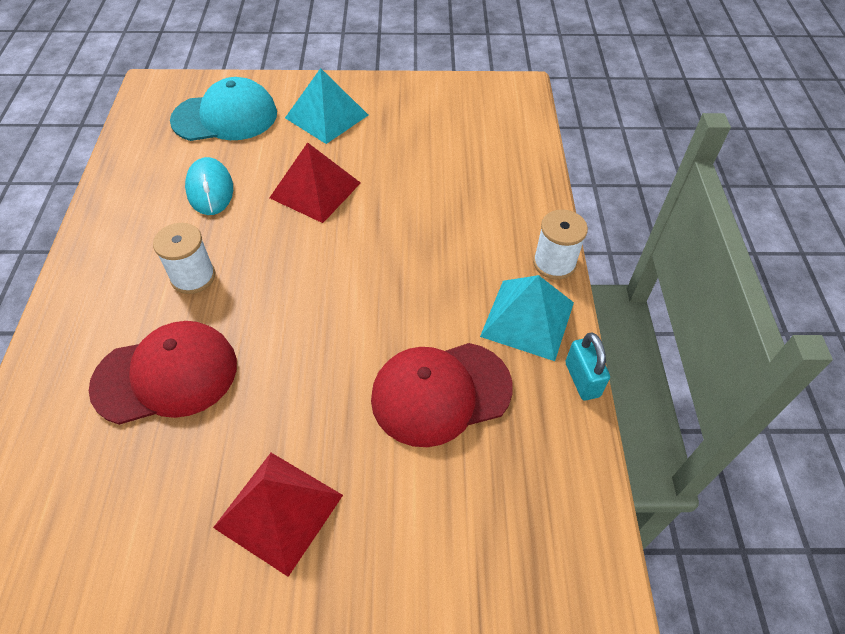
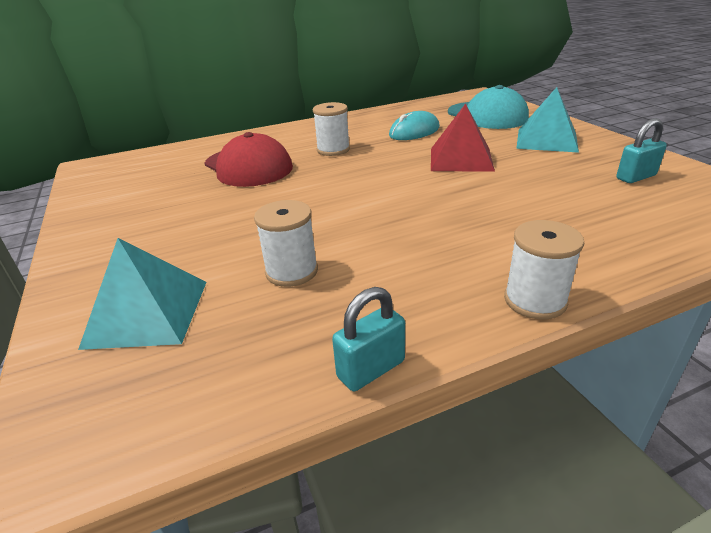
camera: 70 degrees right, 20 degrees down
(279, 511) = (150, 232): red pyramid -> none
(436, 116) = (635, 177): none -> turquoise padlock
(440, 393) = (291, 271): red cap -> white spool
(528, 319) = (428, 301): turquoise pyramid -> turquoise pyramid (147, 313)

